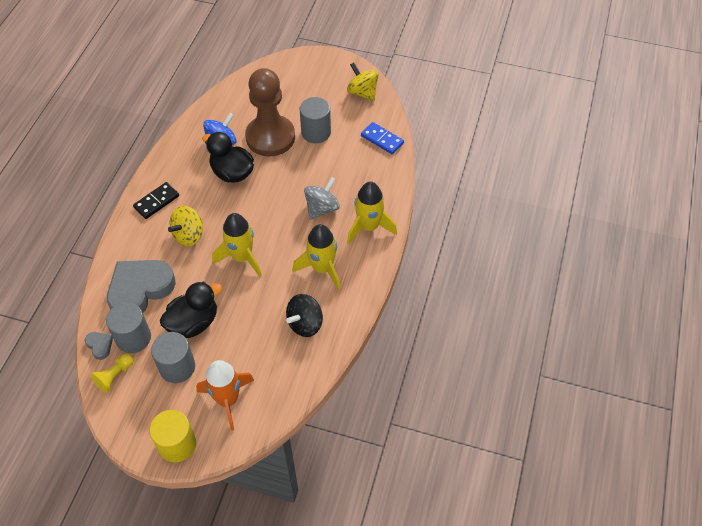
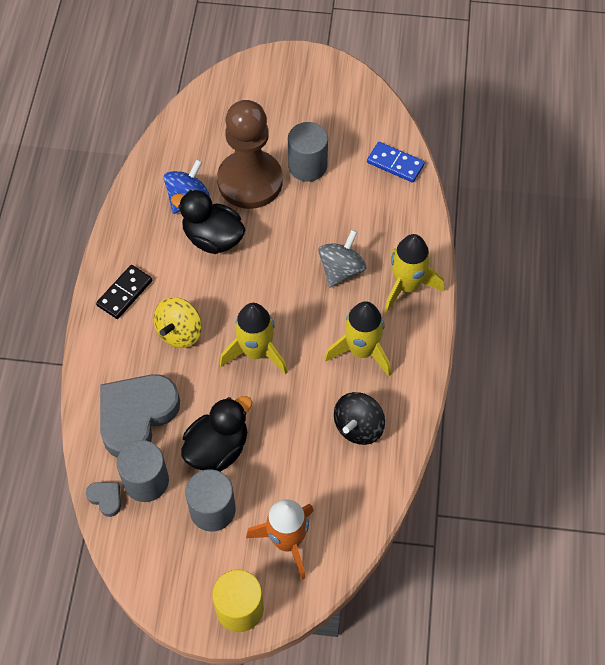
camera: 10 degrees left, 5 degrees up
(115, 376) = (136, 535): yellow pawn -> none
(362, 92) = (354, 101): yellow spinning top -> none

